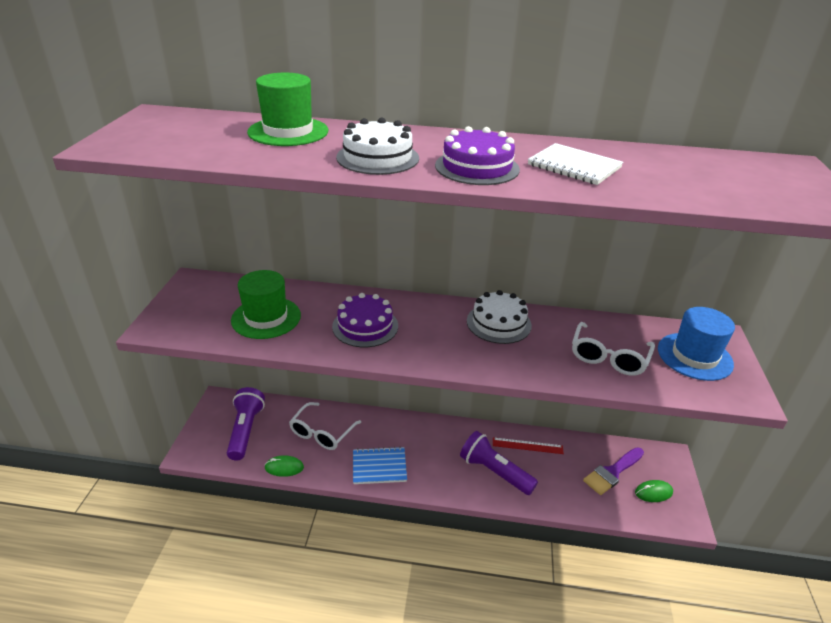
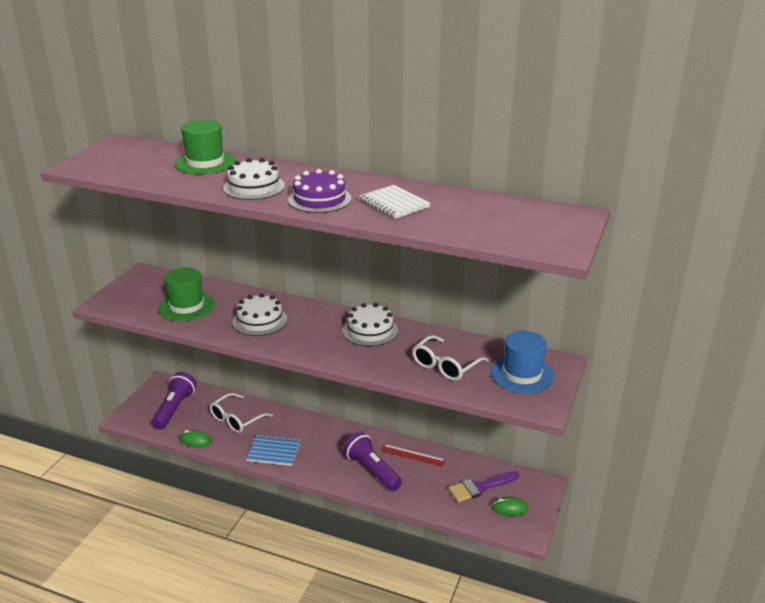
camera: 15 degrees right, 5 degrees down
(365, 326) = (260, 320): purple cake -> white cake

